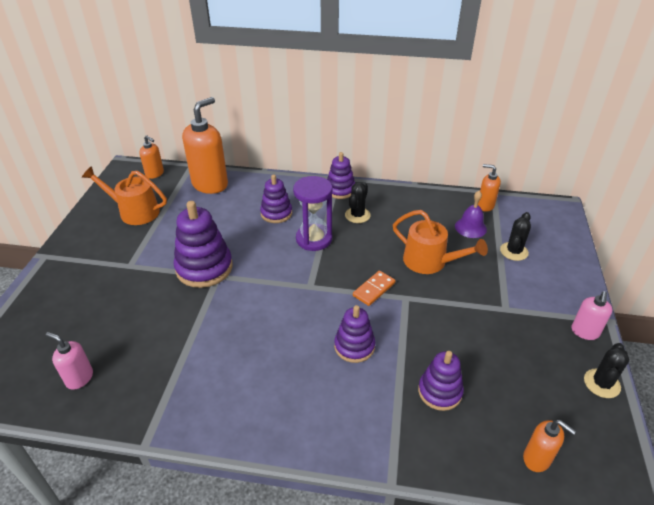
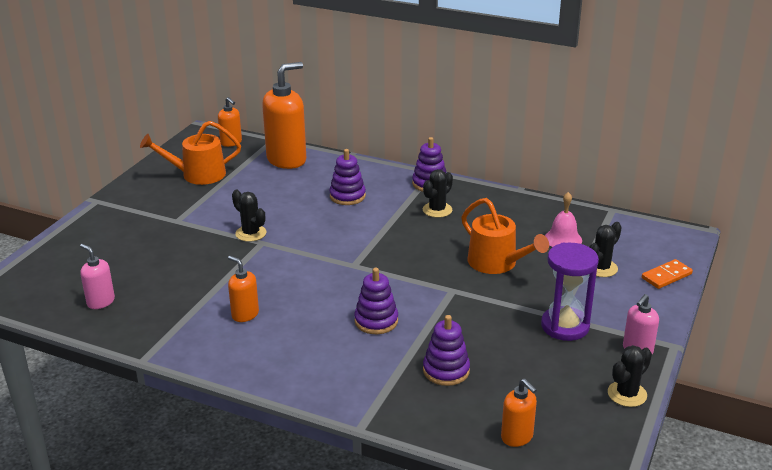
camera: 15 degrees right, 10 degrees down
(135, 212) = (198, 175): orange watering can -> orange watering can turned 45 degrees counterclockwise
(204, 268) = (251, 233): purple stacking toy -> black cactus
(314, 239) = (378, 225): purple hourglass -> purple hourglass (565, 326)
(374, 289) = (421, 278): orange domino -> orange domino (666, 276)
(470, 227) = (563, 239): purple bell -> pink bell
(485, 205) = (593, 221): orange soap dispenser -> orange soap dispenser (245, 314)

